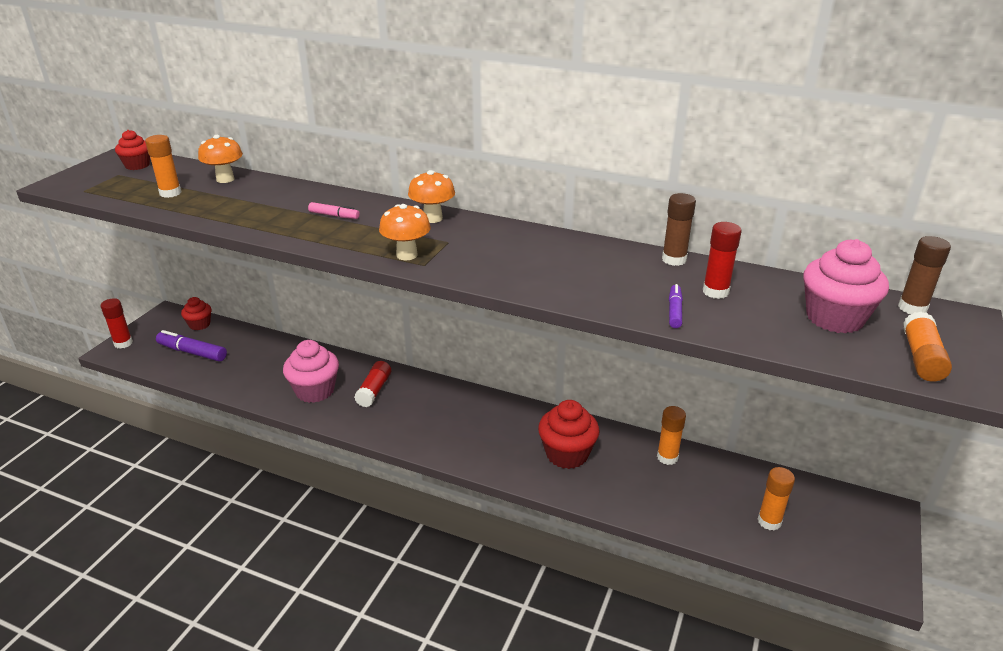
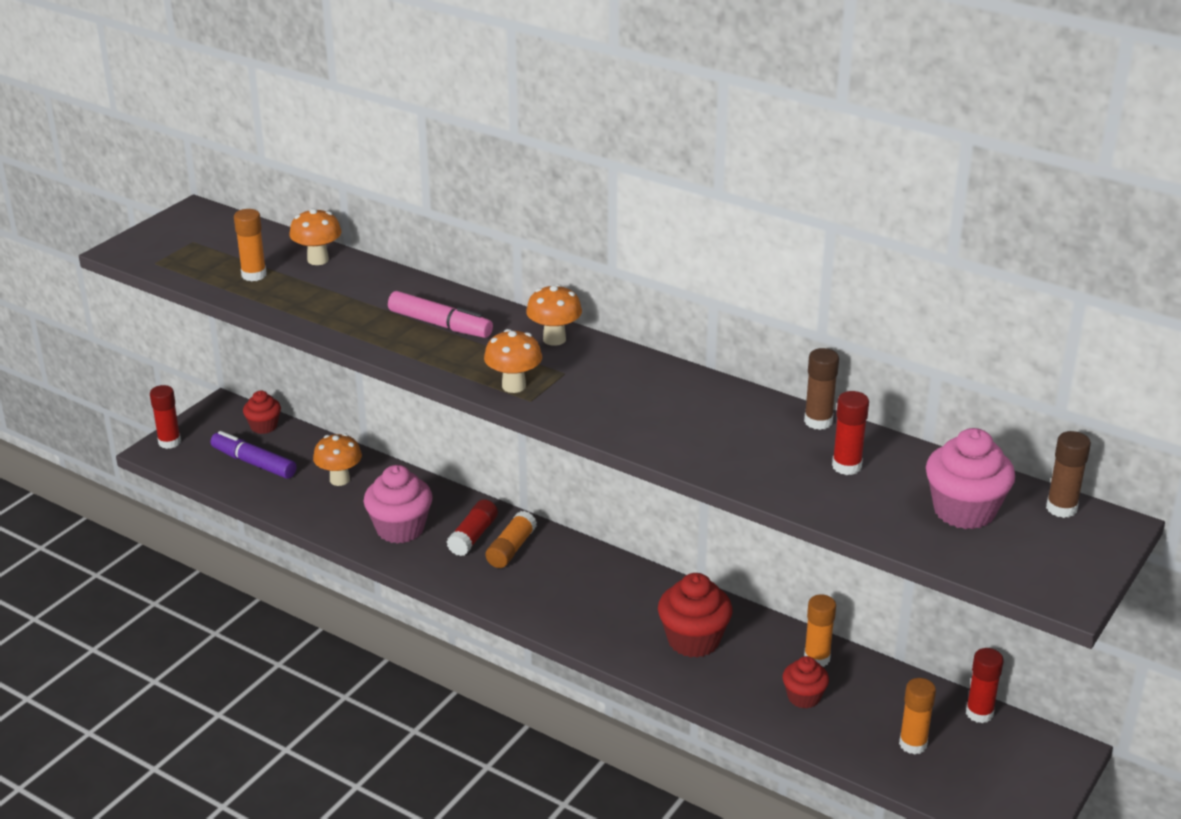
camera: 10 degrees right, 0 degrees up
(137, 165) = (214, 229): red cupcake -> red cupcake (804, 697)
(262, 358) = (339, 479): none -> orange mushroom
(334, 215) = (440, 325): pink marker -> pink marker, size x1.80
(674, 311) = (789, 484): purple marker -> none
(808, 487) = (979, 713): none -> red glue stick
(921, 358) = (1031, 564): orange glue stick -> orange glue stick (511, 549)

